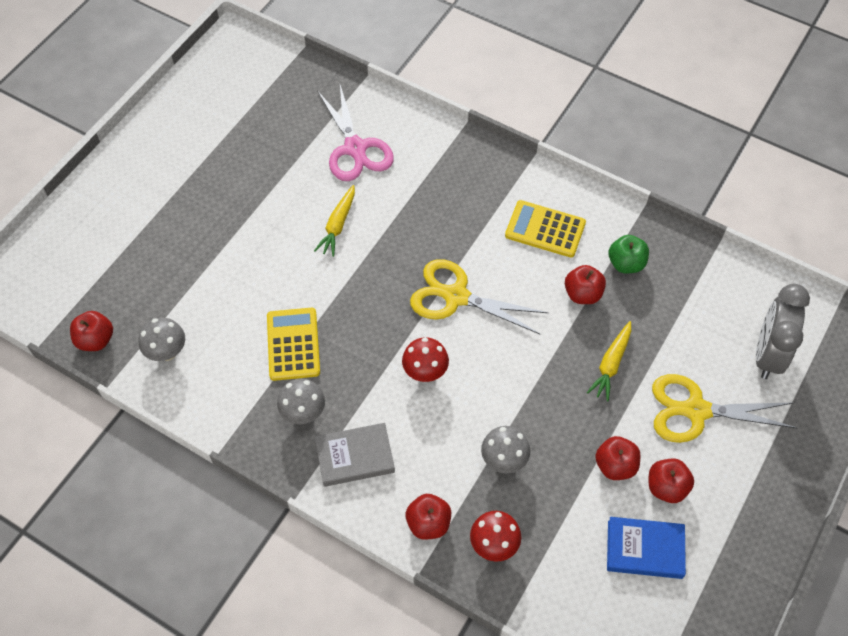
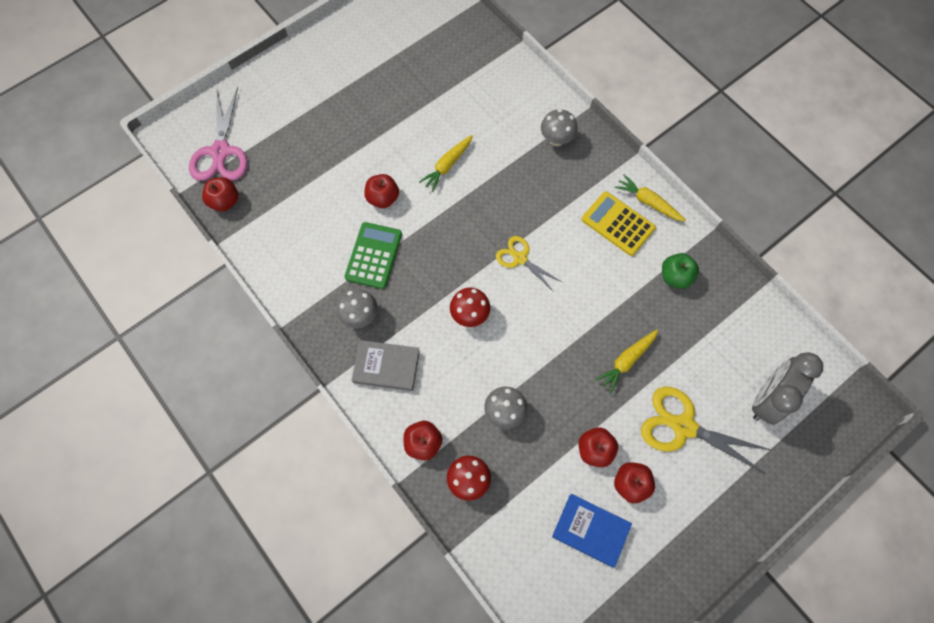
camera: 20 degrees right, 10 degrees up
(167, 352) = (274, 229): grey mushroom -> grey mushroom (556, 139)
(293, 344) = (374, 255): yellow calculator -> green calculator
(355, 148) = (487, 103): pink scissors -> pink scissors (220, 152)
(456, 296) = (520, 258): yellow scissors -> yellow scissors, size x0.60
(568, 198) = (648, 202): none -> yellow carrot
(582, 294) = (627, 291): red apple -> red apple (383, 198)

